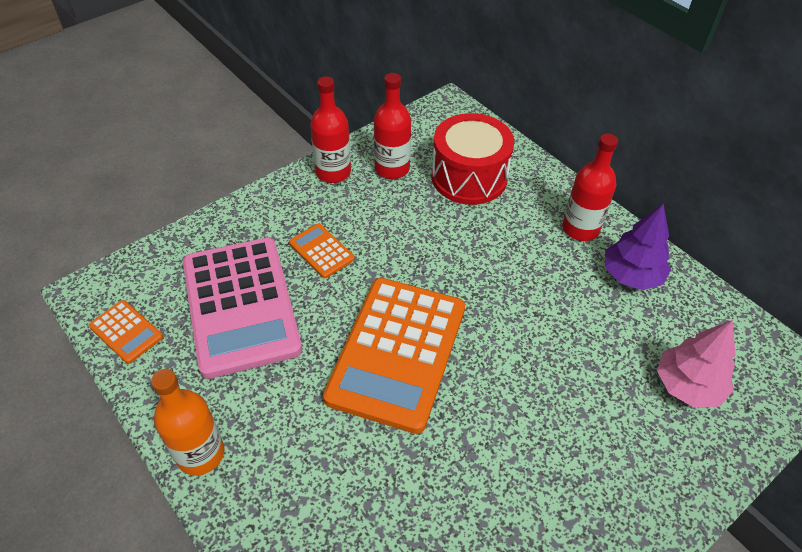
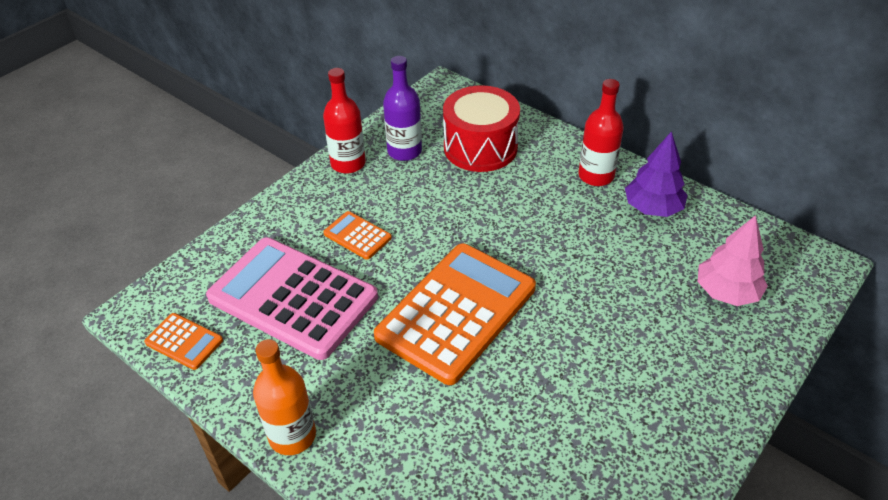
camera: 10 degrees left, 5 degrees down
(241, 306) = (292, 298): pink calculator -> pink calculator turned 150 degrees clockwise
(392, 168) = (404, 151): red bottle -> purple bottle
(397, 352) = (456, 312): orange calculator -> orange calculator turned 150 degrees counterclockwise

